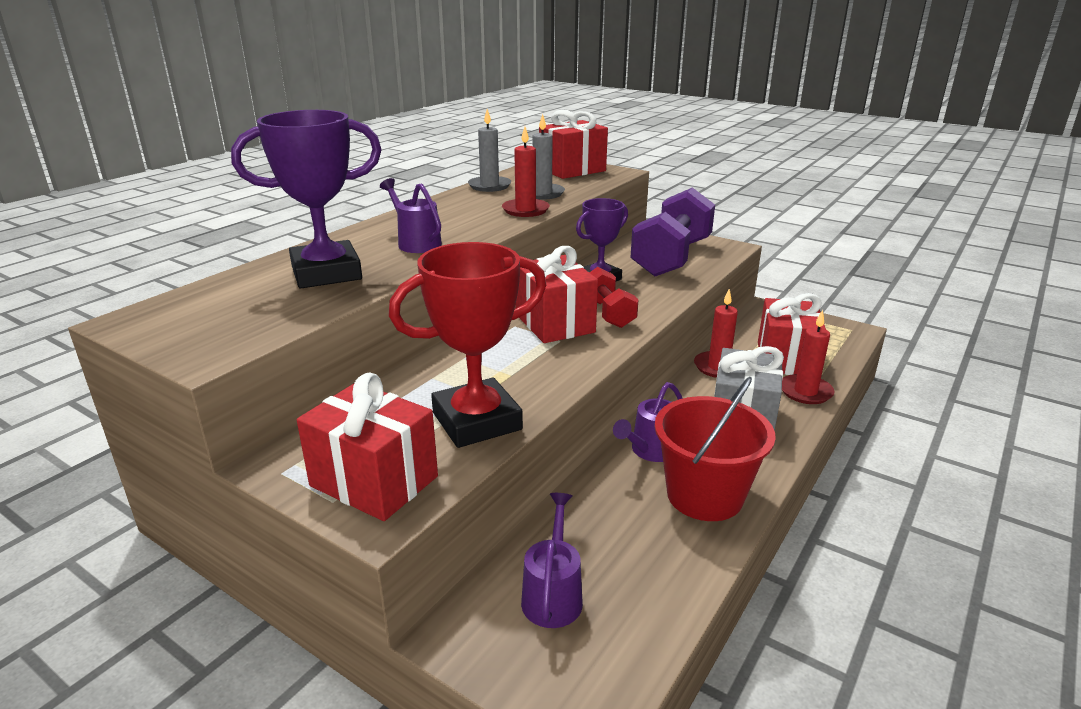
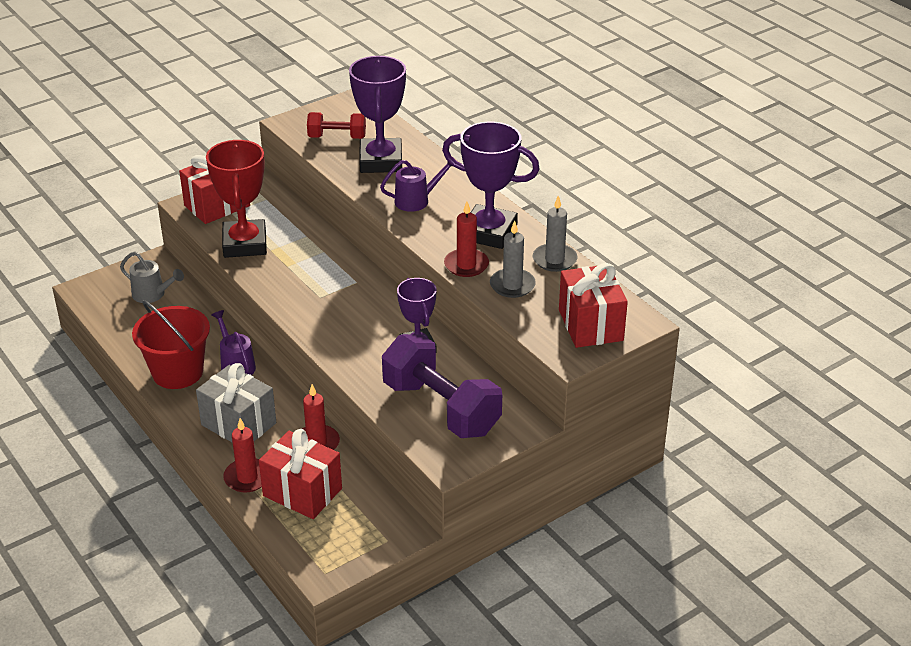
camera: 110 degrees right, 10 degrees up
(461, 209) = (489, 232): none -> purple trophy
(553, 594) = (153, 295): purple watering can -> grey watering can
(554, 323) = (348, 301): red gift -> none
(608, 313) = (347, 332): red dumbbell -> red dumbbell (337, 137)

